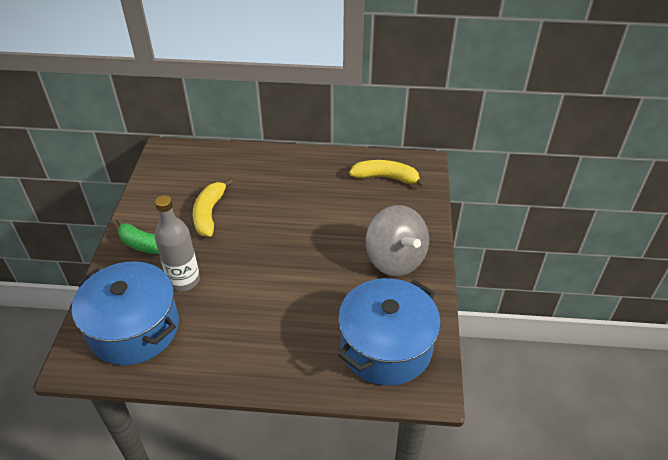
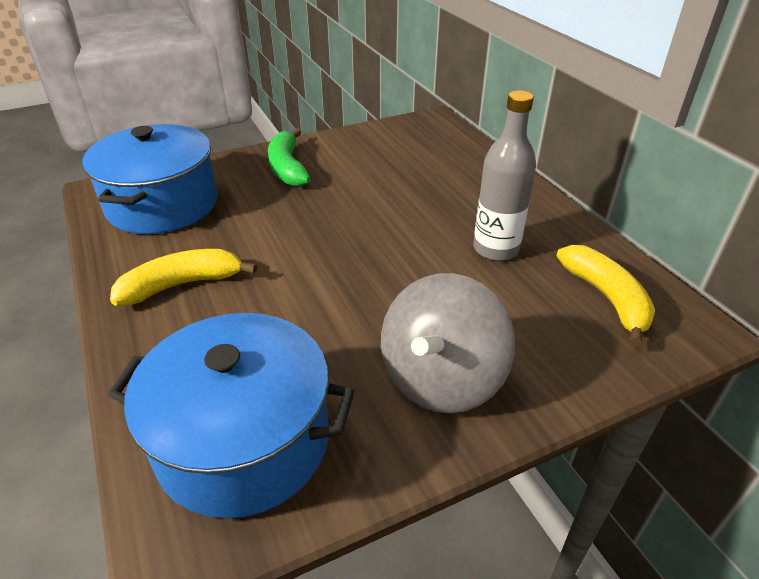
camera: 60 degrees right, 5 degrees down
(184, 280) = (251, 207): grey bottle -> grey bottle (496, 249)
(209, 213) = (369, 182): yellow banana -> yellow banana (182, 285)

